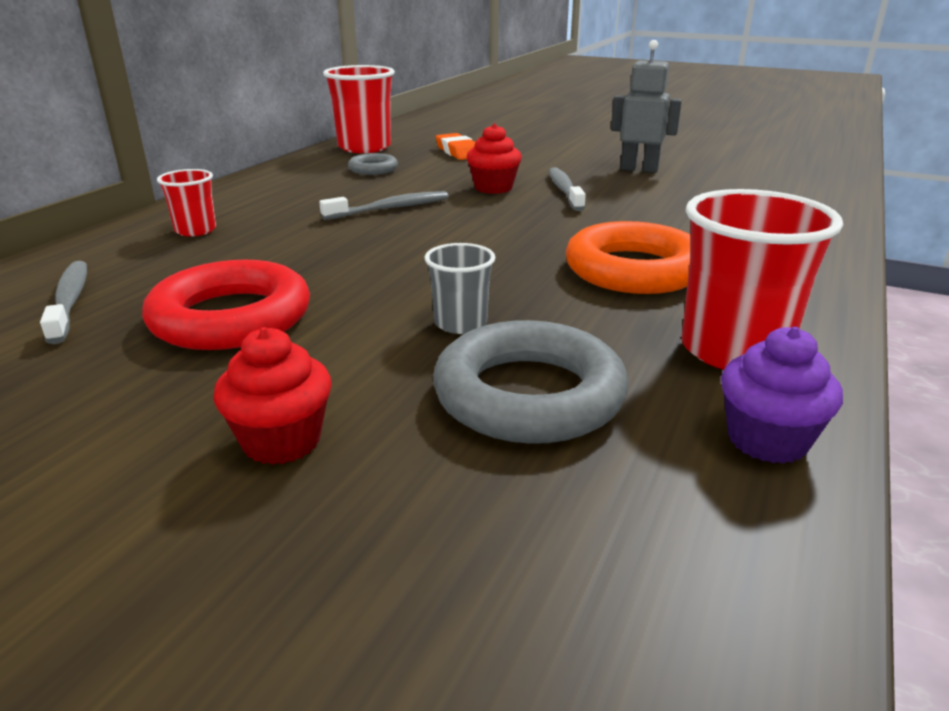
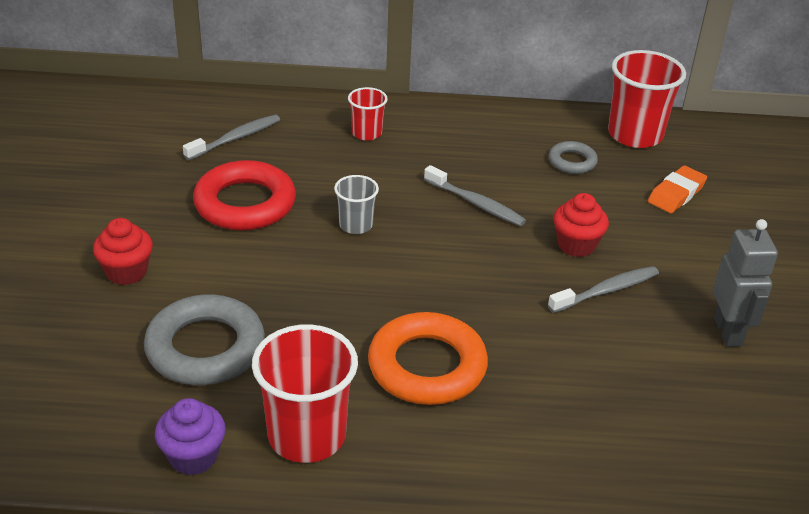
camera: 65 degrees right, 10 degrees up
(460, 323) = (284, 297): grey cup -> grey cup (356, 225)

